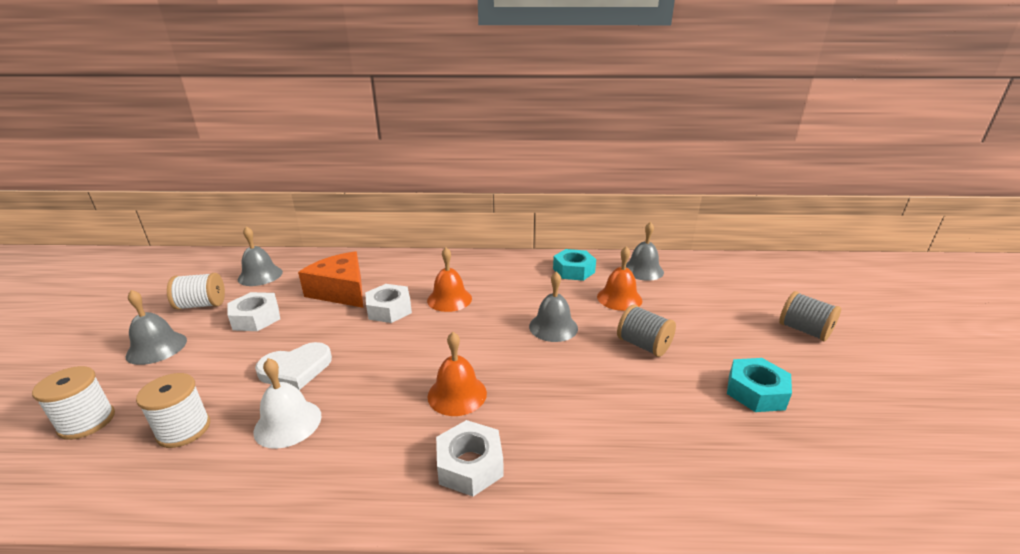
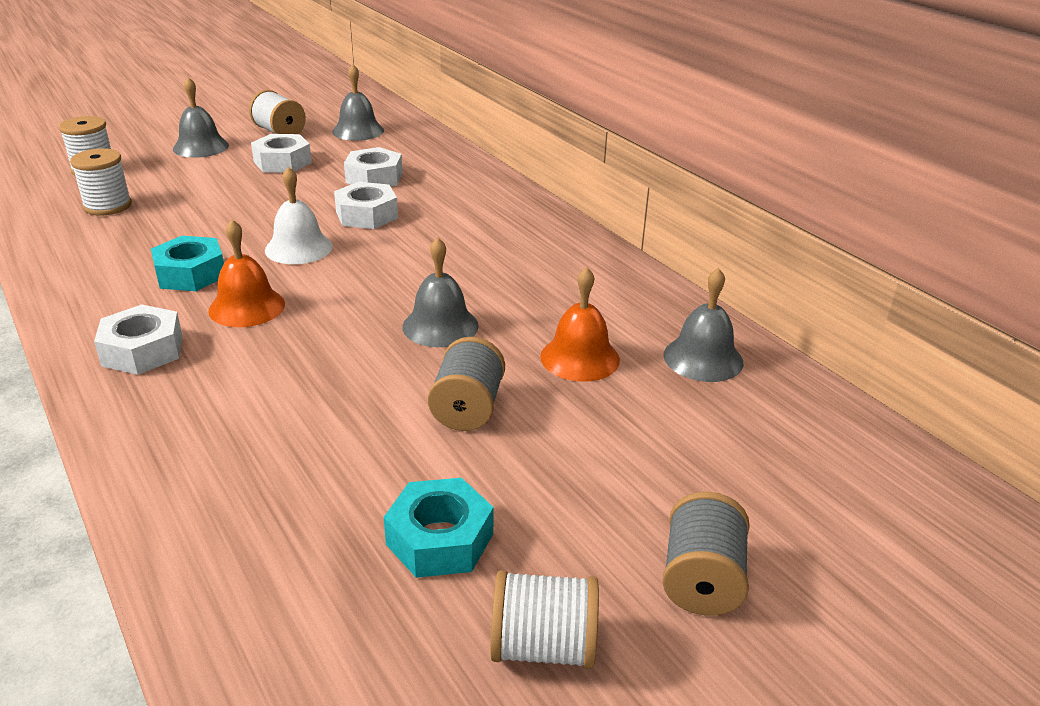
camera: 55 degrees right, 5 degrees up
(288, 423) = (143, 242): white bell -> white bell (298, 248)
(296, 369) = (220, 213): white heart -> none
(341, 291) = (374, 178): orange cheese -> white nut
(449, 299) = (428, 239): orange bell -> none
(573, 270) = (616, 299): turquoise nut -> turquoise nut (191, 274)
(843, 387) = (543, 647): none -> white spool

